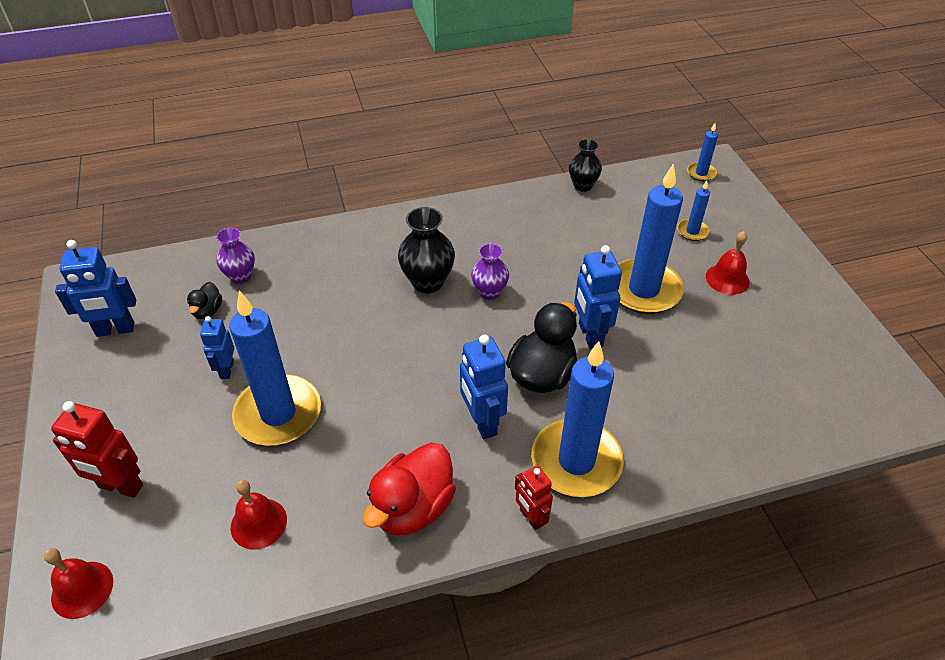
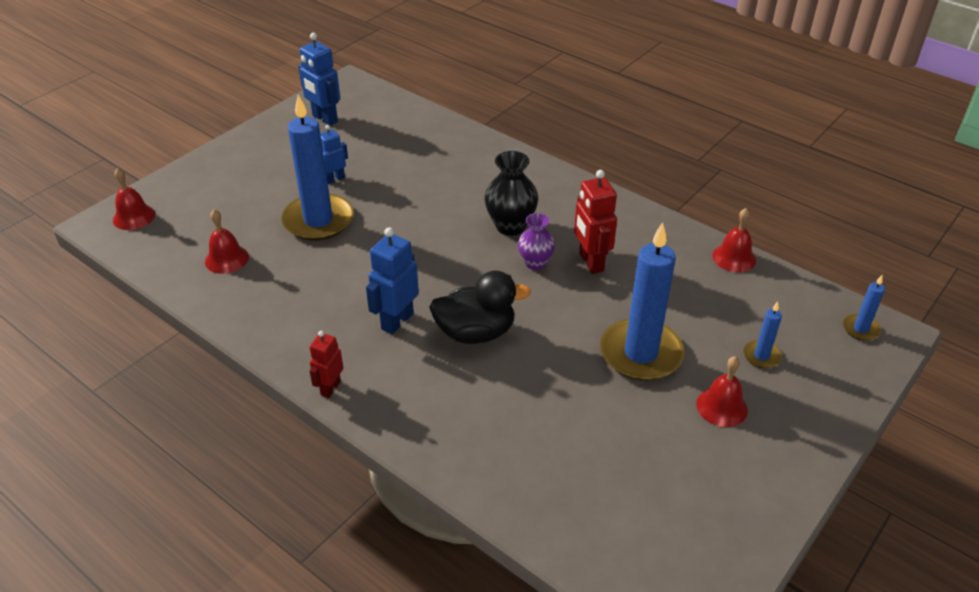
camera: 55 degrees right, 5 degrees down
(120, 487) = (211, 190): red robot -> red robot (590, 262)
(208, 311) = (376, 144): black duck -> none
(241, 276) = (421, 139): purple vase -> none
(413, 508) = (291, 322): red duck -> none
(576, 461) = (404, 391): blue candle -> none
(582, 185) = (734, 258): black vase -> red bell
(590, 335) = (548, 342): blue robot -> none

